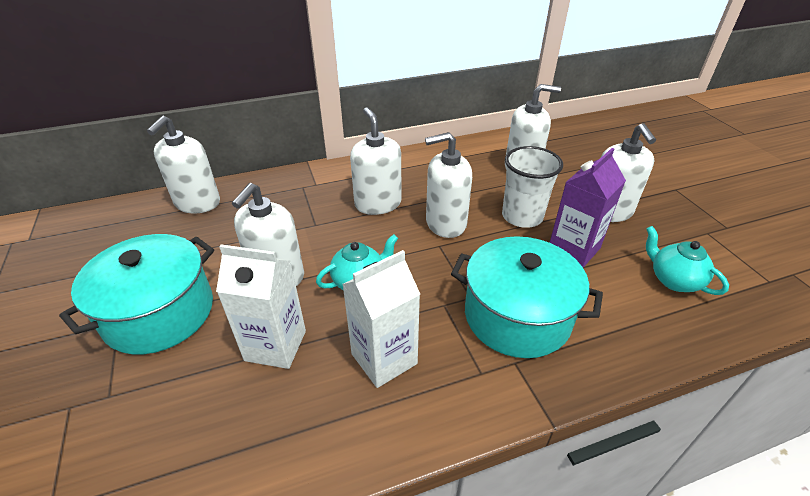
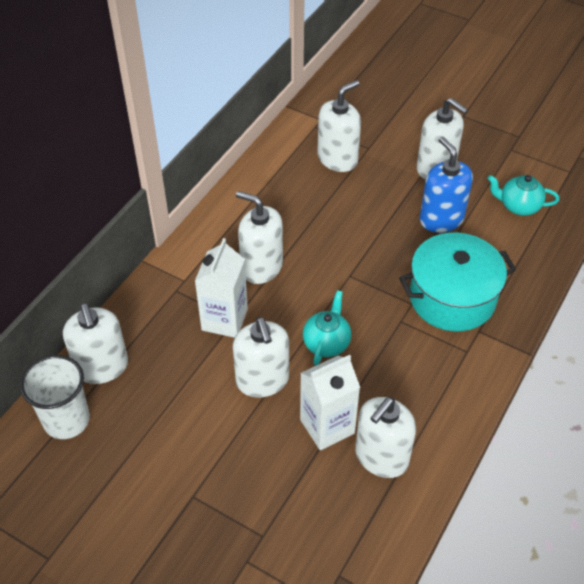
camera: 40 degrees left, 10 degrees up
(159, 313) = (214, 467): turquoise pot -> none
(384, 359) = (404, 384): white carton -> white carton (224, 320)
(445, 223) = (333, 252): white soap dispenser -> white soap dispenser (381, 457)
(522, 216) = (382, 210): white cup -> white cup (66, 420)
(573, 249) = (441, 219): purple carton -> blue soap dispenser

